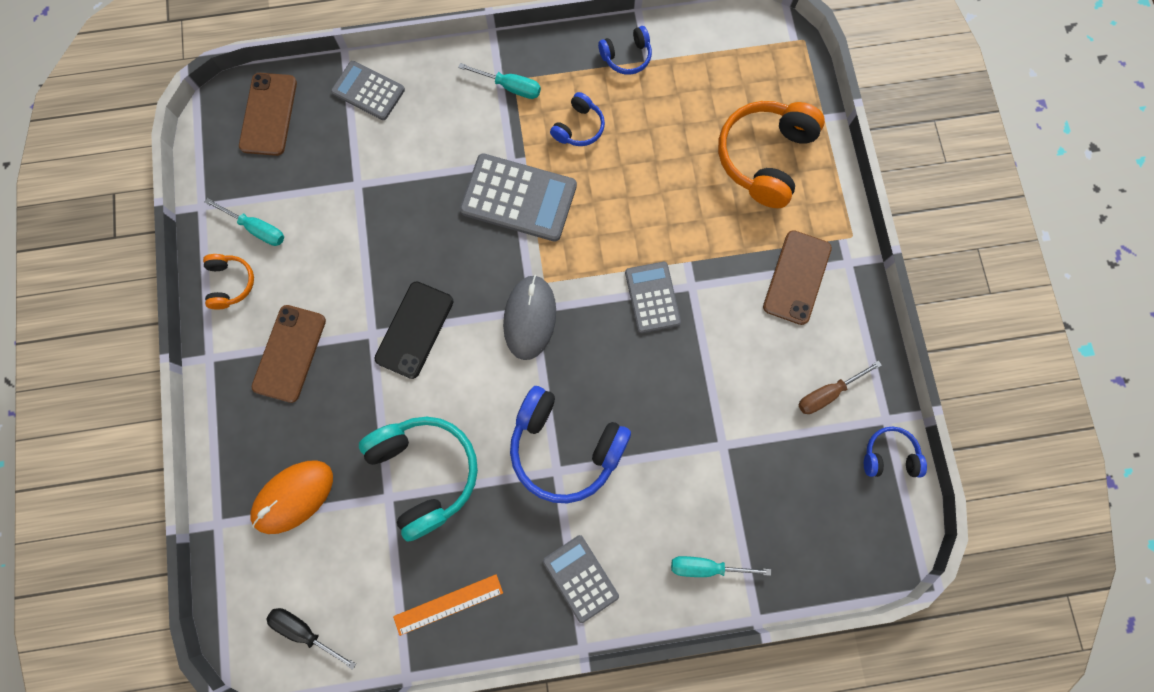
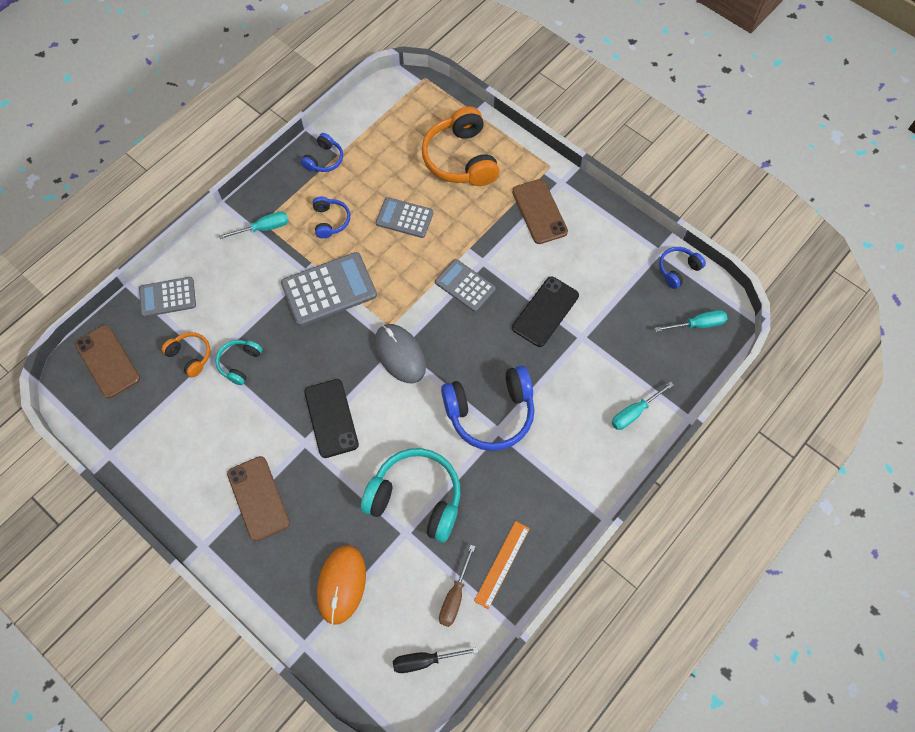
camera: 40 degrees left, 10 degrees down
(231, 283) = (176, 487): orange headphones -> orange headphones (190, 356)
(257, 228) = (164, 438): turquoise screwdriver -> turquoise screwdriver (697, 324)
(378, 208) = (240, 363): none -> turquoise headphones
(580, 578) = (568, 480): grey calculator -> grey calculator (404, 218)
(709, 389) = (545, 311): none -> black phone
(827, 393) = (614, 262): brown screwdriver -> brown screwdriver (455, 596)

